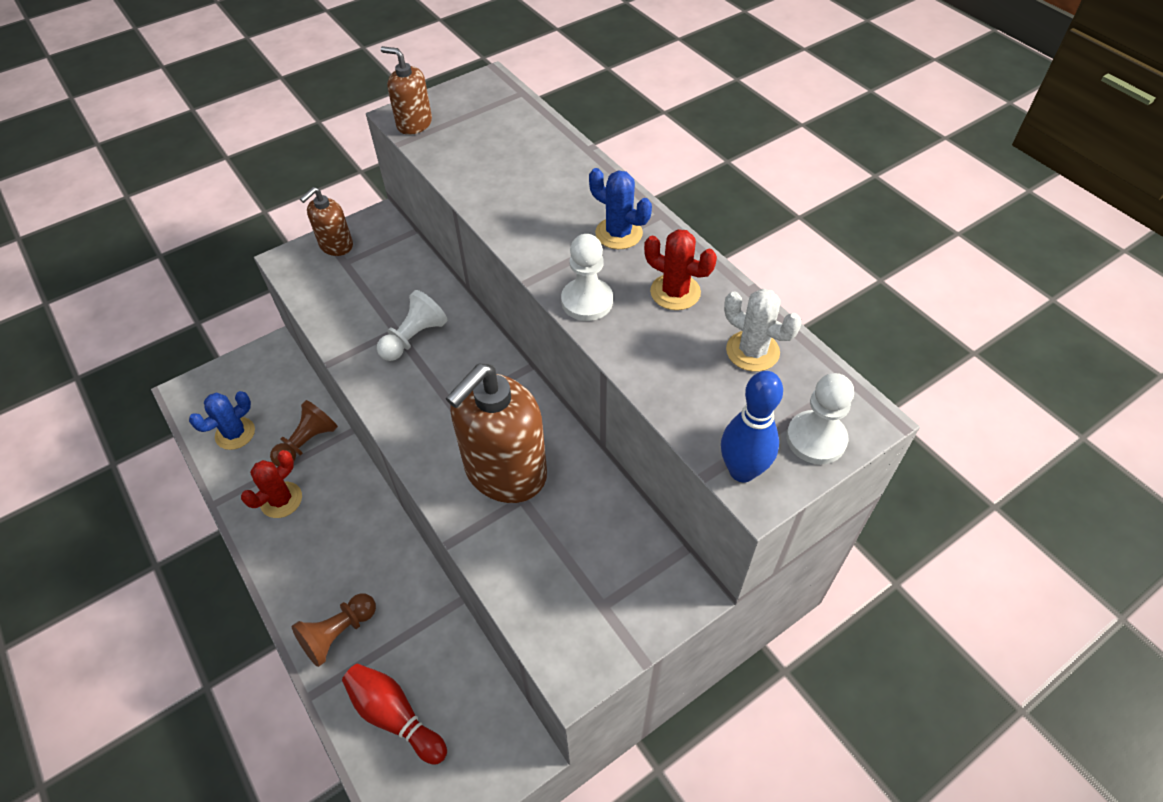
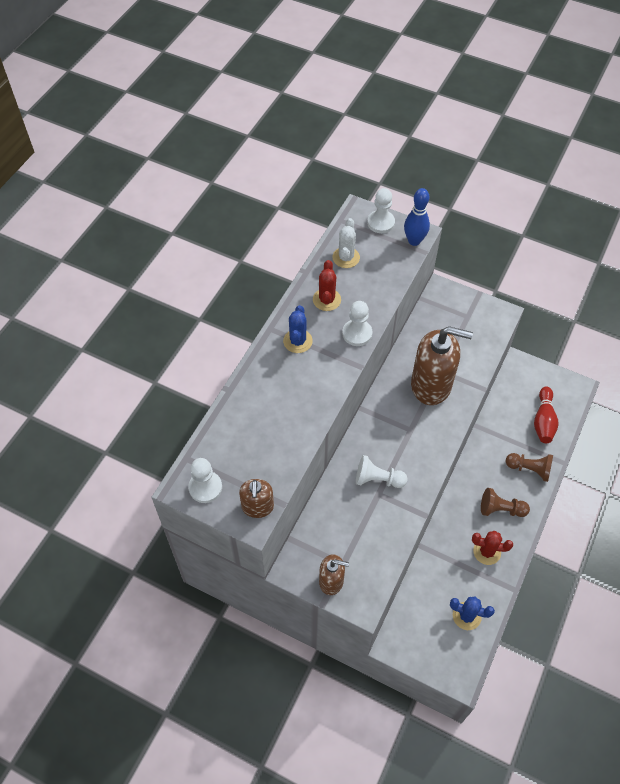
camera: 120 degrees left, 5 degrees up
(307, 443) = (444, 565): brown pawn -> brown pawn (500, 509)
(473, 95) = (205, 487): none -> white pawn

